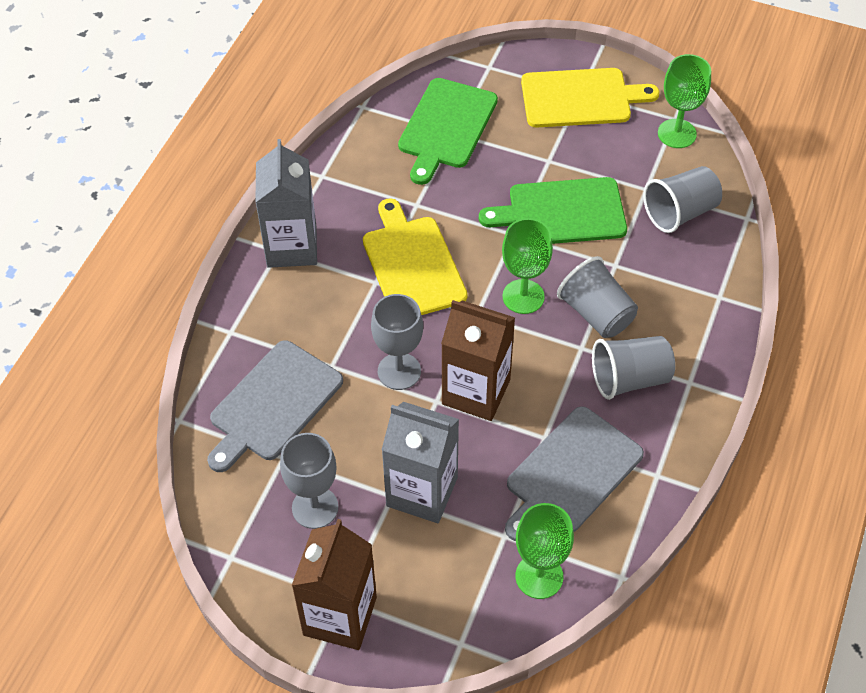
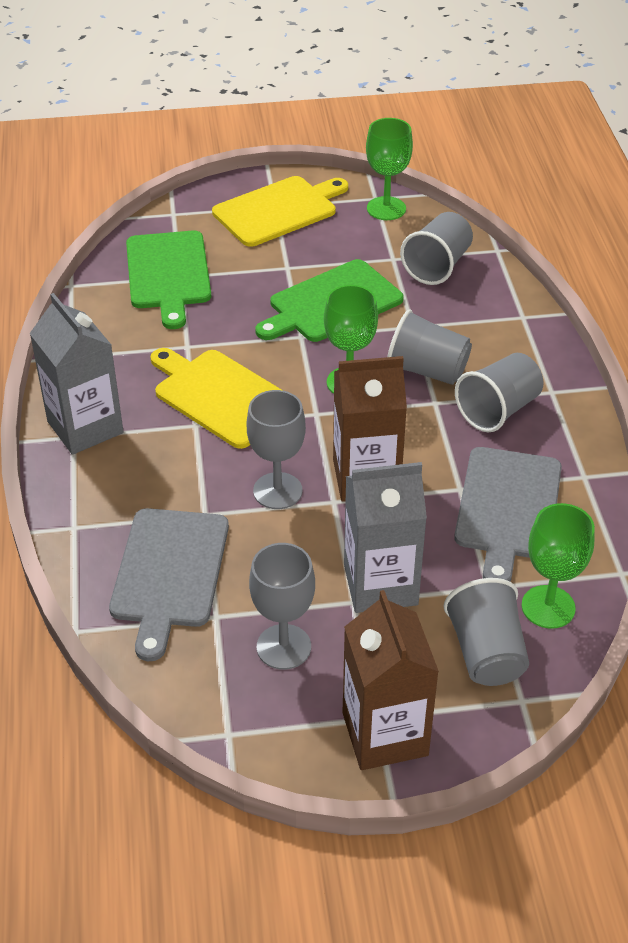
camera: 30 degrees left, 10 degrees down
(461, 590) = (486, 653): none -> grey cup

